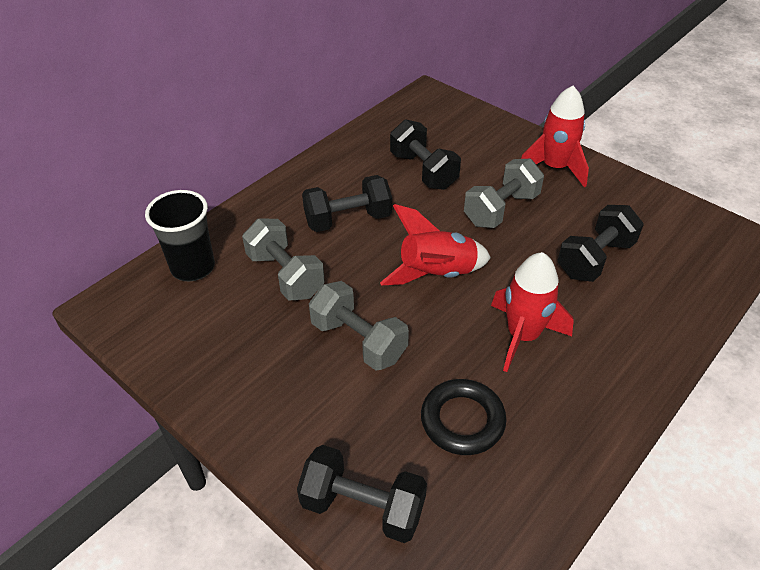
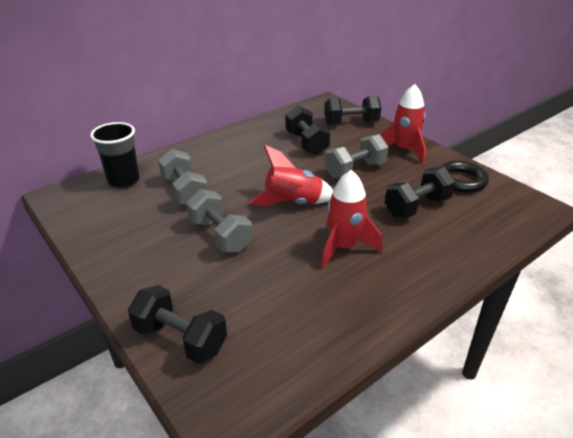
camera: 10 degrees right, 10 degrees down
(348, 220) = (242, 165): black dumbbell -> black dumbbell (351, 123)
(462, 420) = (278, 294): black ring -> black ring (461, 180)

